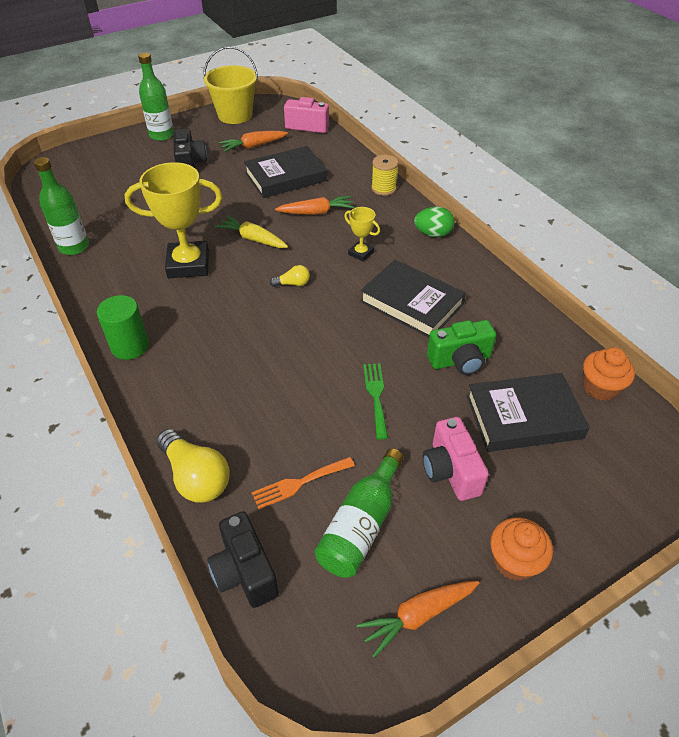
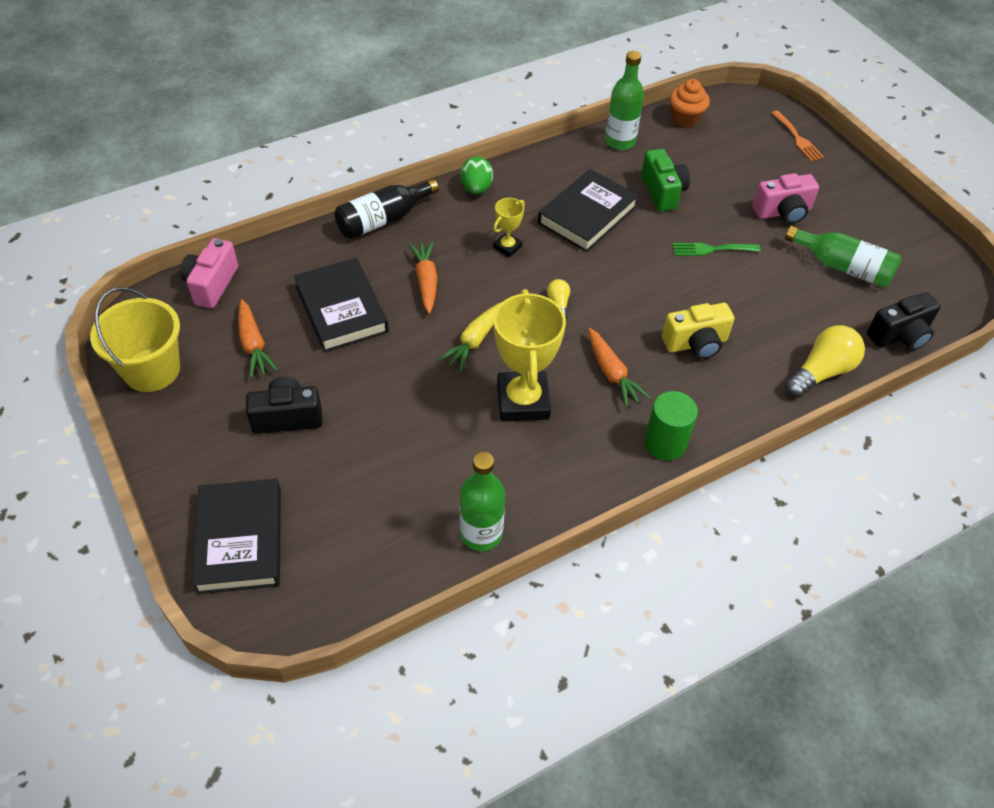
camera: 90 degrees left, 5 degrees up
(161, 135) = (191, 462): green bottle -> green bottle (620, 141)
(242, 374) = (696, 343): none -> yellow camera
(299, 483) = (813, 302): orange fork -> orange fork (798, 138)
(383, 188) = (383, 219): yellow spool -> black bottle
(417, 616) = (905, 242): orange carrot -> orange carrot (612, 373)
(514, 561) = (852, 190): orange cupcake -> none
(523, 417) = (721, 164): black book -> black book (240, 539)

